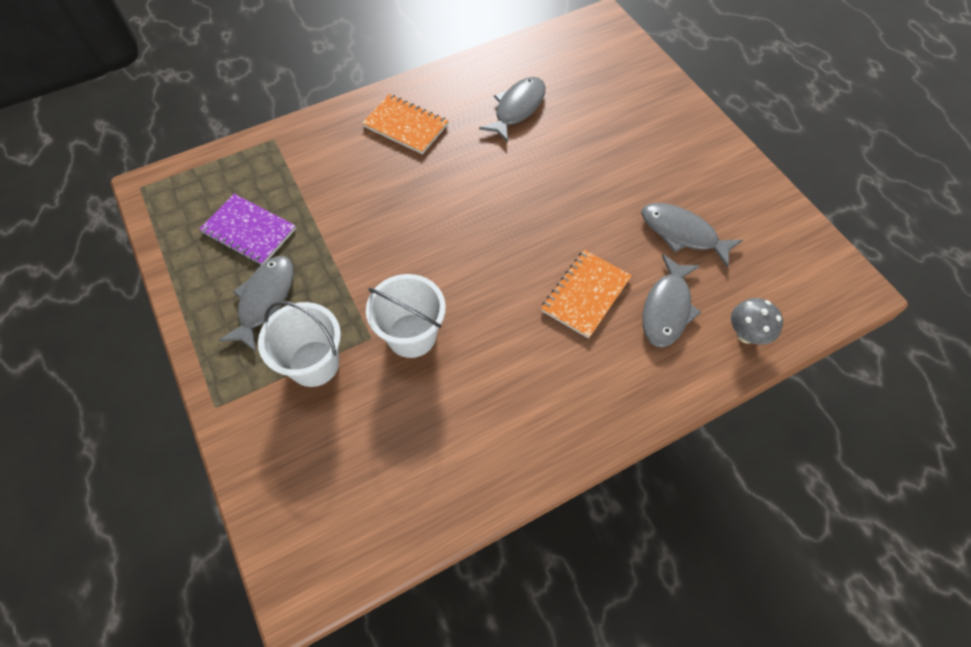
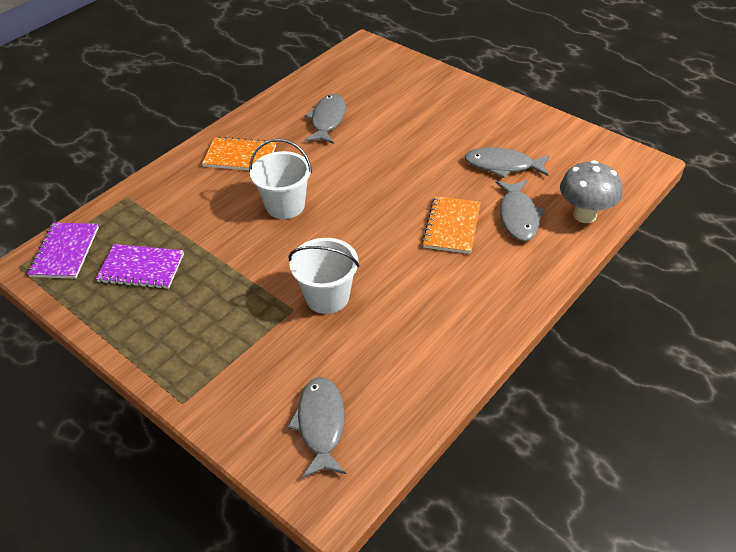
camera: 20 degrees left, 15 degrees down
(189, 185) = (65, 252): none -> purple notebook
(264, 300) = (184, 312): grey fish -> grey fish (321, 425)
(314, 363) = (254, 343): white bucket -> white bucket (285, 205)
(745, 335) = (584, 215): grey mushroom -> grey mushroom, size x1.50

